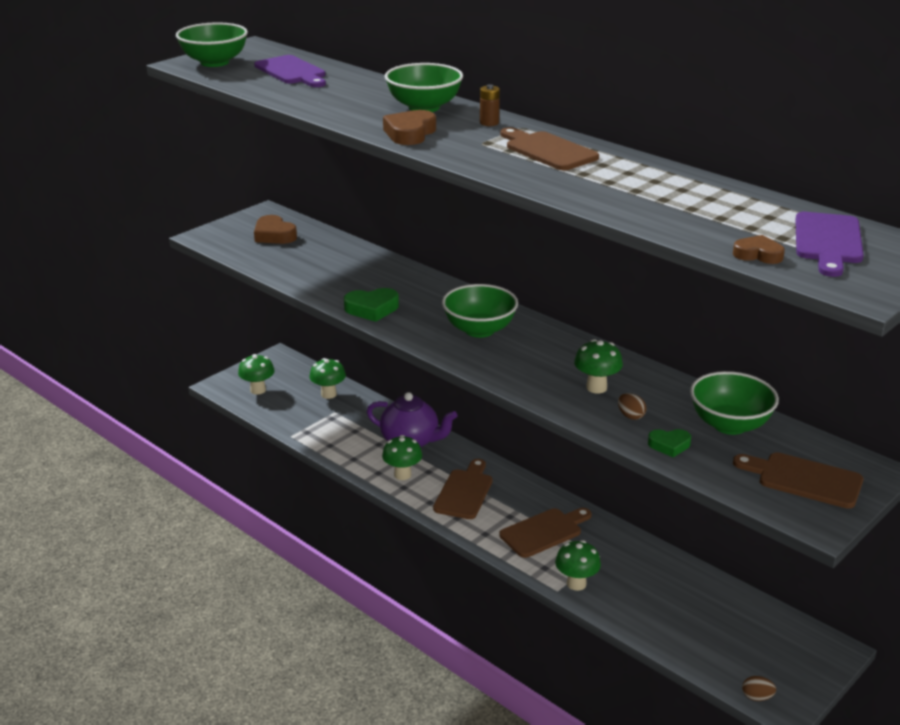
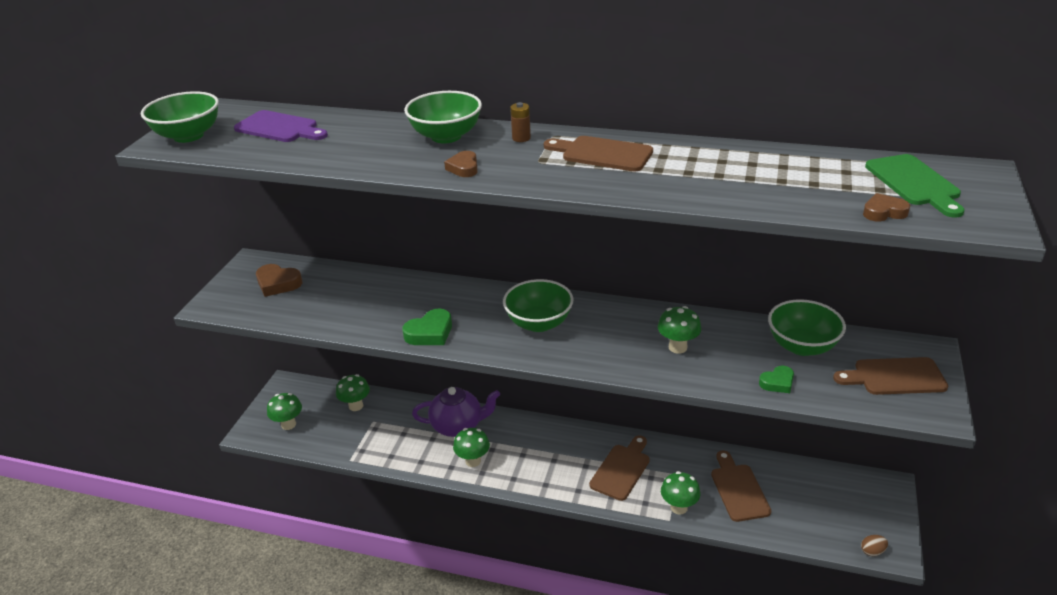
camera: 25 degrees left, 5 degrees up
(410, 133) = (464, 168): brown heart -> brown heart, size x0.64
(464, 492) = (534, 457): brown cutting board -> brown cutting board (738, 489)
(630, 416) = (726, 365): brown egg -> none
(828, 241) = (914, 183): purple cutting board -> green cutting board

